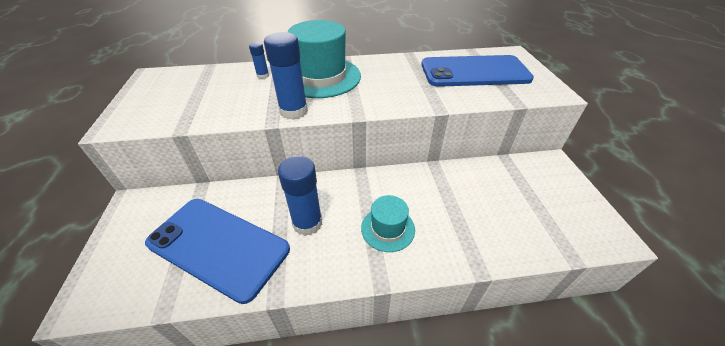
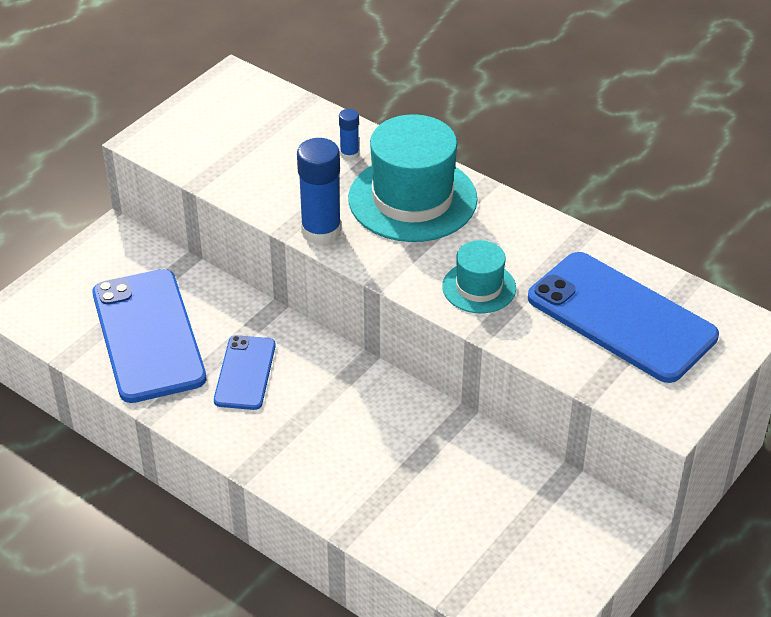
camera: 45 degrees right, 0 degrees up
(307, 223) = (245, 373): blue glue stick -> blue phone
(388, 228) = (312, 436): turquoise hat -> turquoise hat (479, 287)

